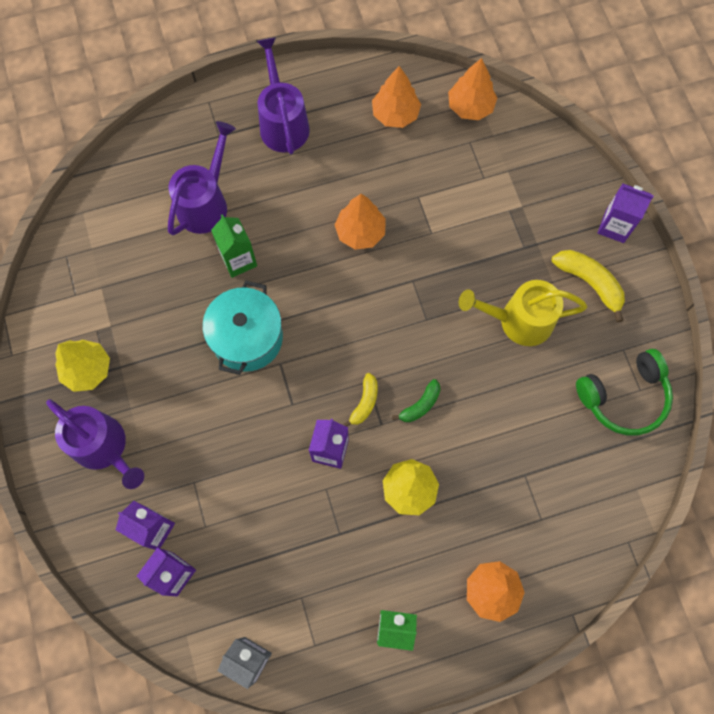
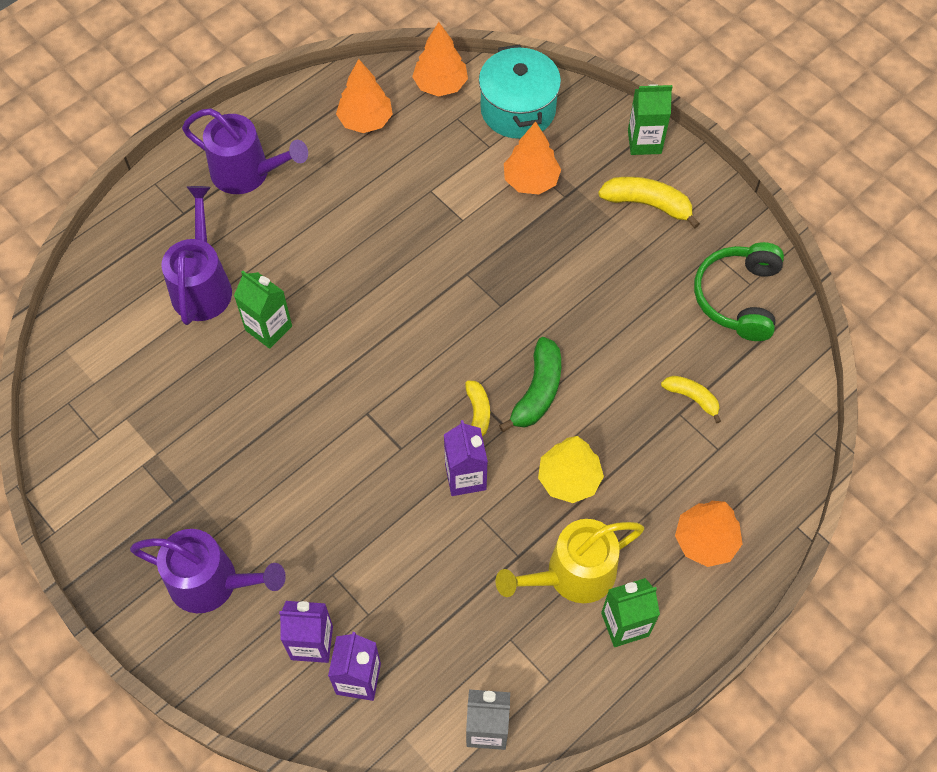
camera: 25 degrees left, 10 degrees down
(87, 370) = (152, 510): yellow tree -> none
(247, 338) = (317, 402): turquoise pot -> turquoise pot (518, 110)
(283, 122) = (248, 173): purple watering can -> purple watering can turned 150 degrees clockwise
(360, 232) = (387, 248): orange tree -> orange tree (531, 181)
(420, 405) = (537, 391): green banana -> green banana, size x1.61
(518, 321) = (595, 268): yellow watering can -> yellow watering can (571, 575)
(542, 467) = (692, 398): none -> yellow banana
(614, 226) = (644, 142): purple carton -> green carton
(624, 397) = (738, 297): green headphones -> green headphones turned 150 degrees clockwise

